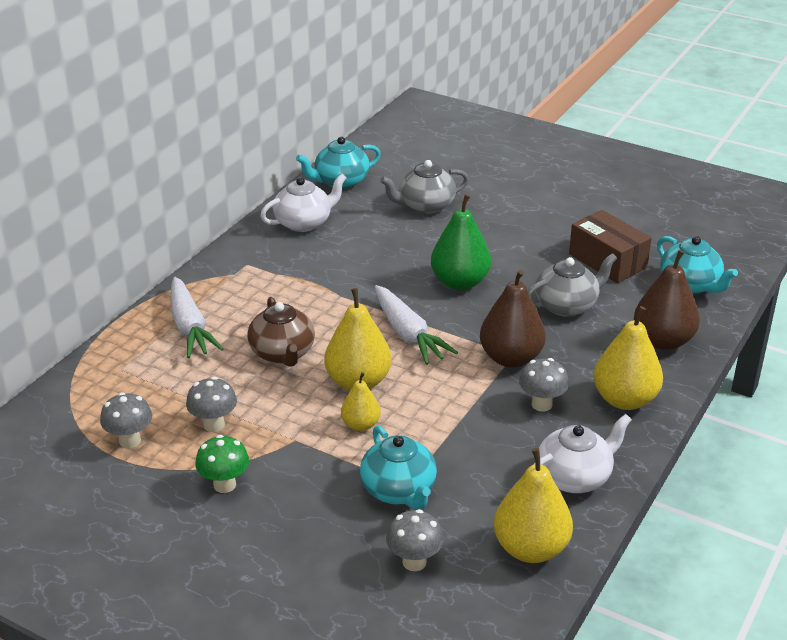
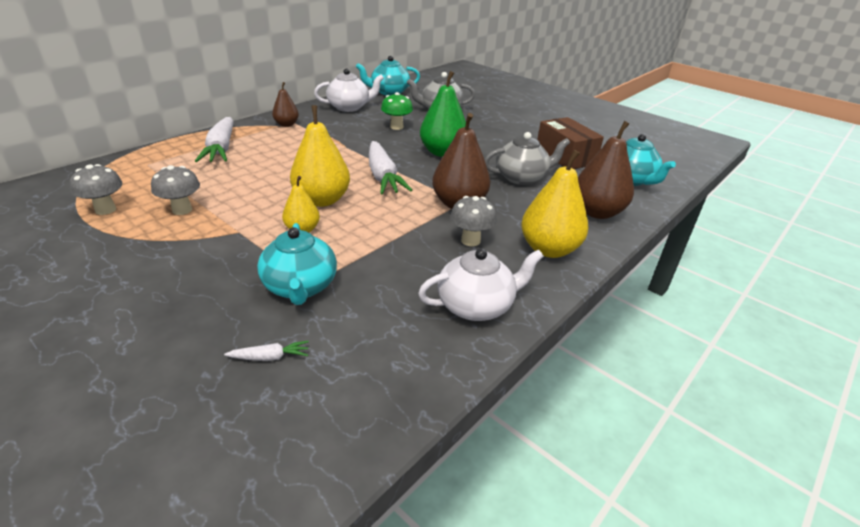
camera: 10 degrees right, 0 degrees up
(224, 485) = (149, 255): green mushroom -> green mushroom (396, 127)
(242, 270) = (286, 124): none -> brown pear
(282, 353) = (276, 173): brown teapot -> none
(414, 562) = (270, 357): grey mushroom -> white carrot
(531, 548) = (399, 367): yellow pear -> none

